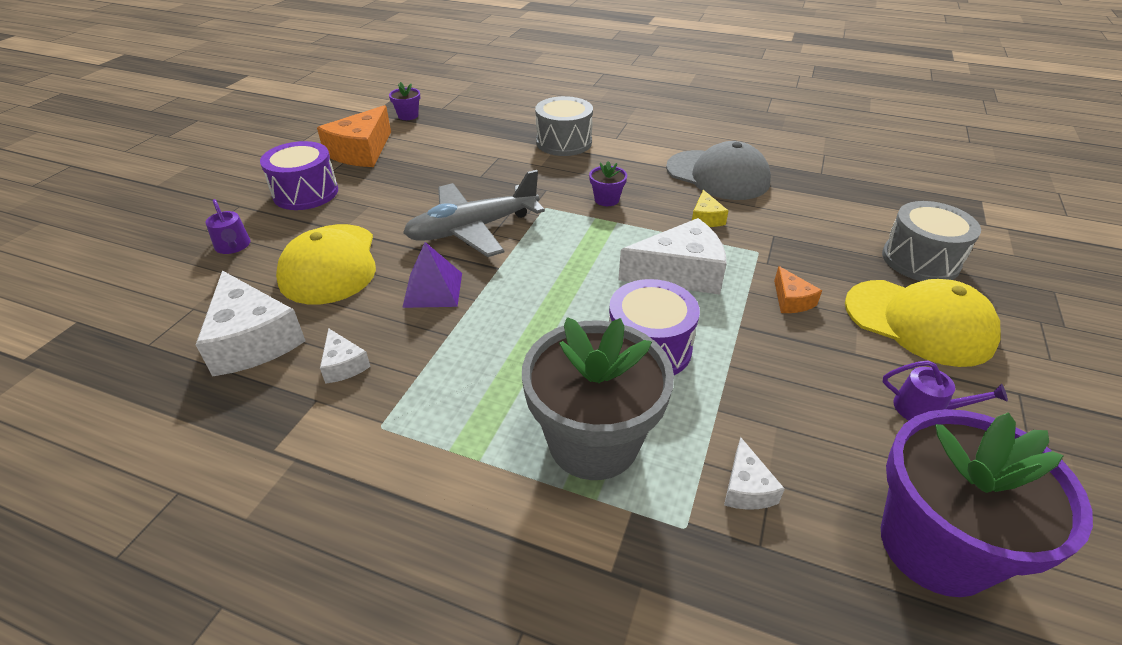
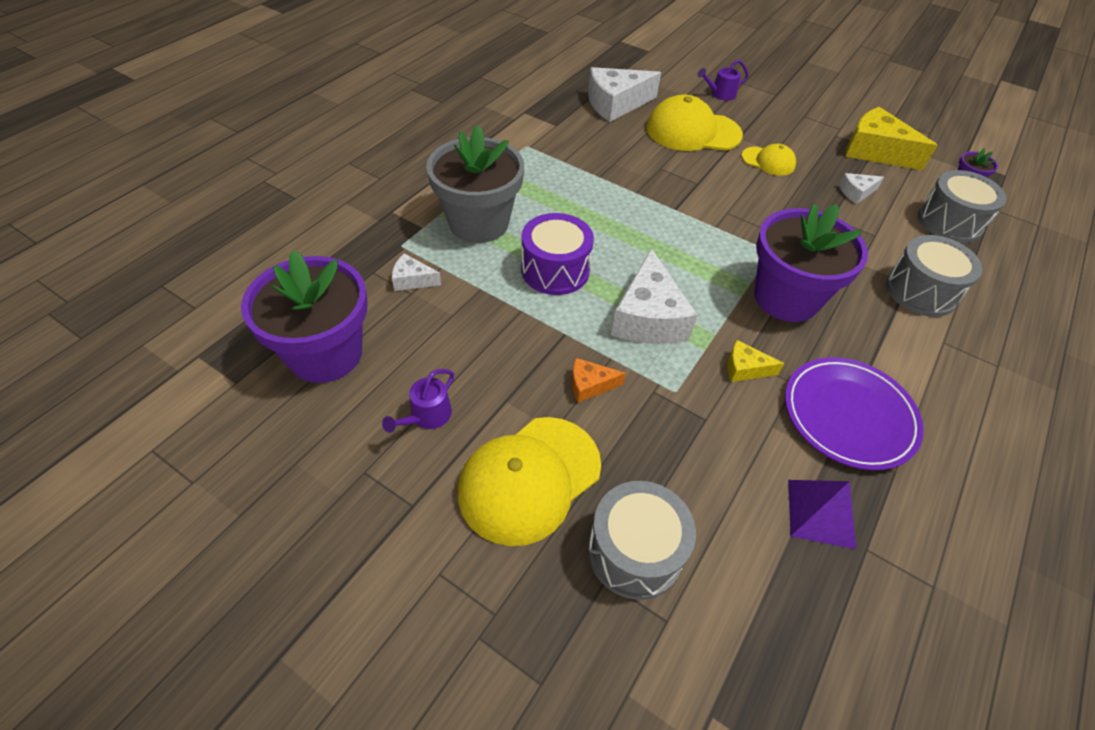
camera: 100 degrees right, 10 degrees up
(305, 193) = (796, 122): purple drum -> none
(343, 365) = (582, 134): white cheese -> white cheese (856, 193)
(361, 151) = (875, 151): orange cheese -> yellow cheese
(390, 210) = (768, 161): none -> yellow cap
(433, 289) = (652, 174): purple pyramid -> purple pyramid (821, 513)
(467, 126) = (949, 222): none -> grey drum
(473, 229) = (734, 202): grey plane -> none
(606, 199) = (786, 298): purple flower pot -> purple flower pot, size x2.39
(717, 175) = (848, 415): grey cap -> purple plate

